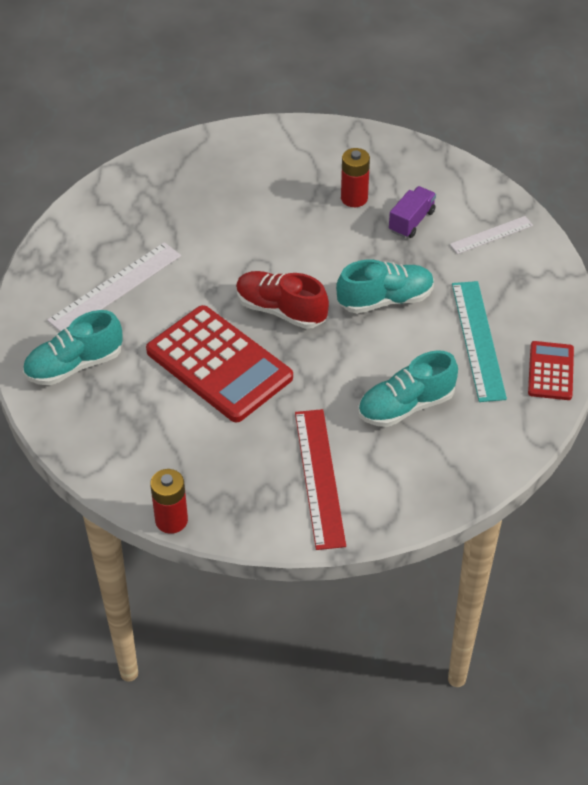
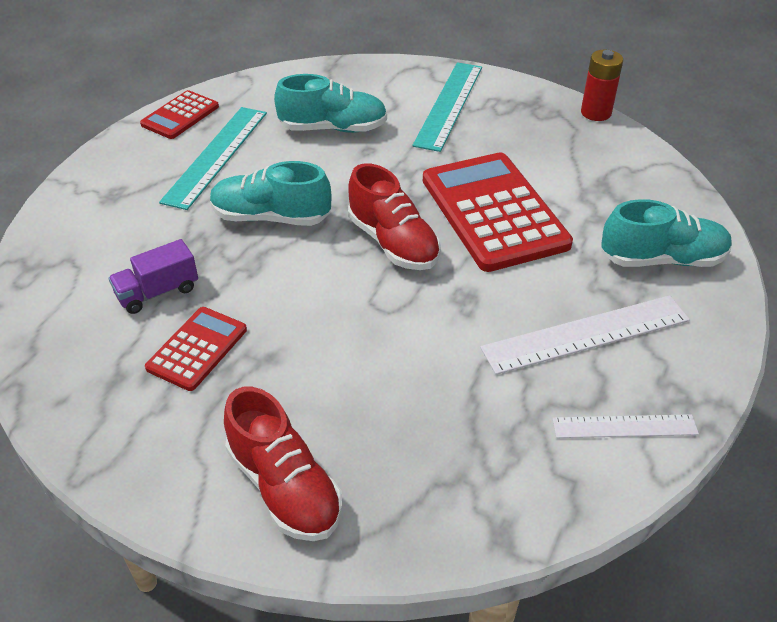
camera: 155 degrees left, 5 degrees down
(250, 153) = (284, 487): none -> red shoe
(319, 477) = (449, 105): red ruler -> turquoise ruler
(354, 198) = (197, 349): red battery -> red calculator
(491, 235) = (88, 245): white ruler -> white ruler (624, 426)

